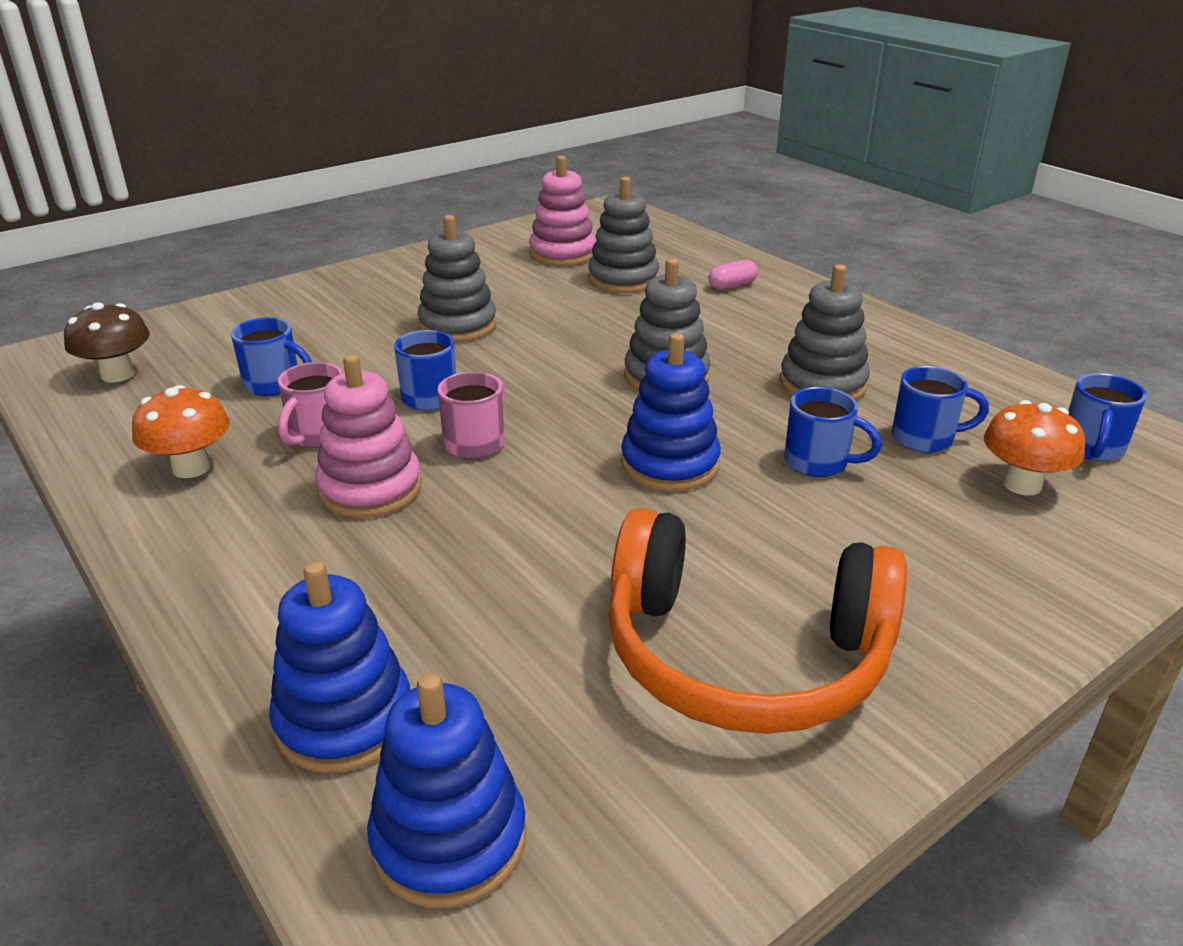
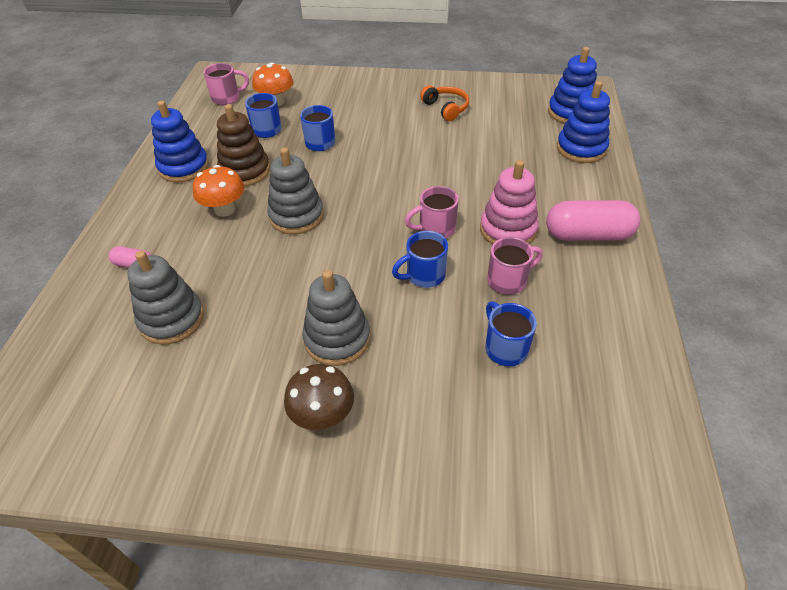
camera: 135 degrees left, 15 degrees up
(118, 374) = (612, 440): brown mushroom -> brown mushroom (323, 416)
(191, 467) = (590, 296): orange mushroom -> orange mushroom (224, 209)
(232, 541) = (588, 235): none -> pink capsule
(562, 254) = (146, 391): pink stacking toy -> none
(670, 464) = (372, 172): blue stacking toy -> blue stacking toy (184, 167)
(744, 654) = (446, 108): orange headphones -> orange headphones, size x0.45
(822, 384) = (245, 171): grey stacking toy -> brown stacking toy
(1091, 448) = (227, 98): blue mug -> pink mug

